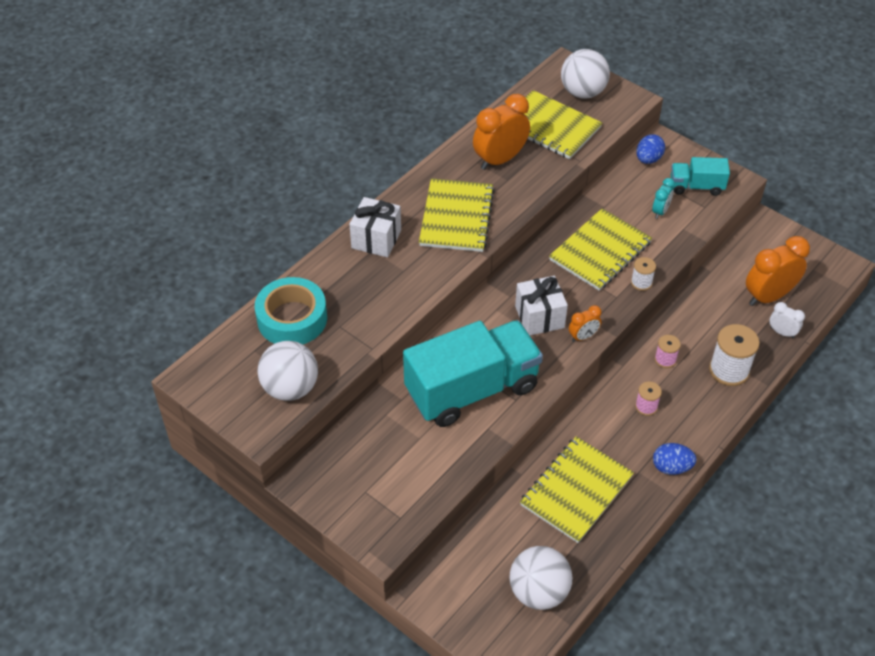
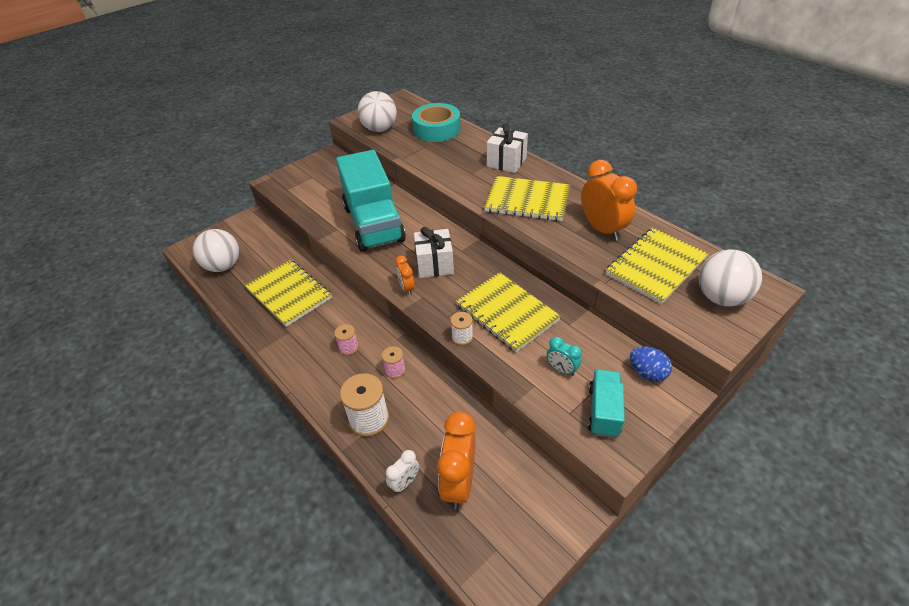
camera: 100 degrees right, 5 degrees down
(671, 467) = (283, 354): blue egg -> none
(768, 296) = (458, 482): orange clock -> orange clock turned 150 degrees counterclockwise

